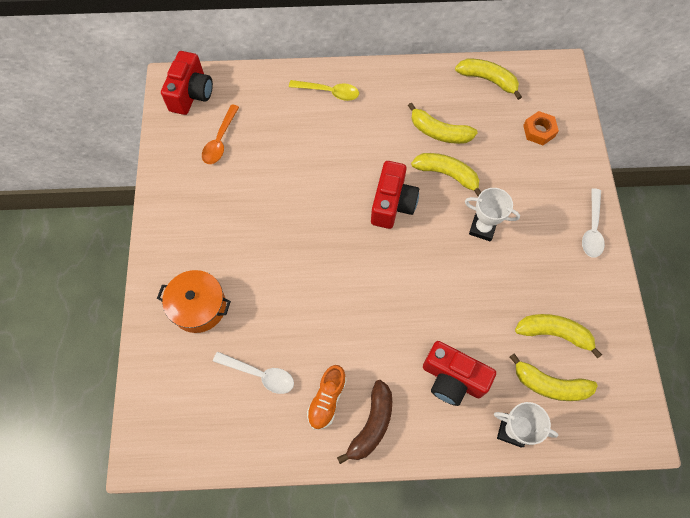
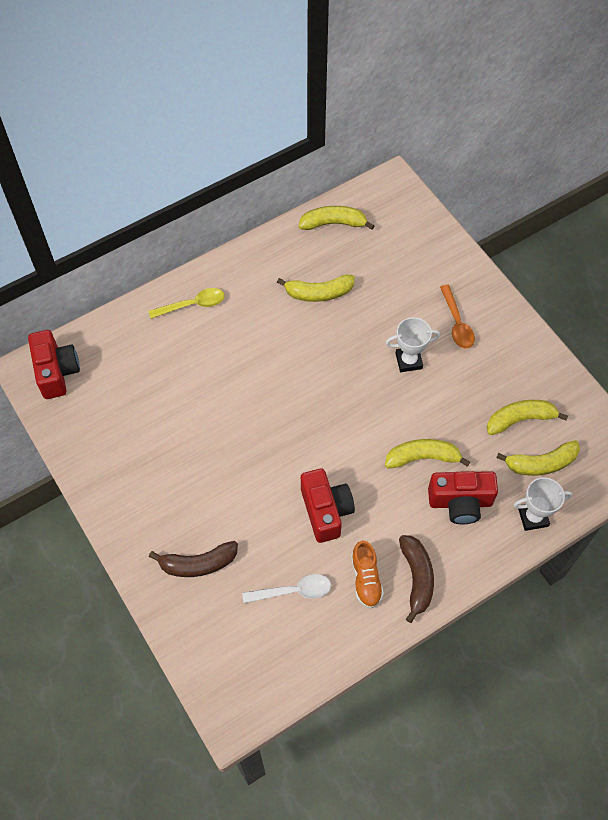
camera: 30 degrees left, 5 degrees down
(198, 306) = (198, 563): orange pot -> brown banana
(220, 140) = (116, 402): orange spoon -> orange spoon (457, 323)
(392, 204) = (317, 379): red camera -> red camera (326, 511)
(447, 174) = (349, 328): yellow banana -> yellow banana (423, 457)
(539, 131) = (406, 249): orange nut -> none
(592, 229) = (500, 314): white spoon -> none

